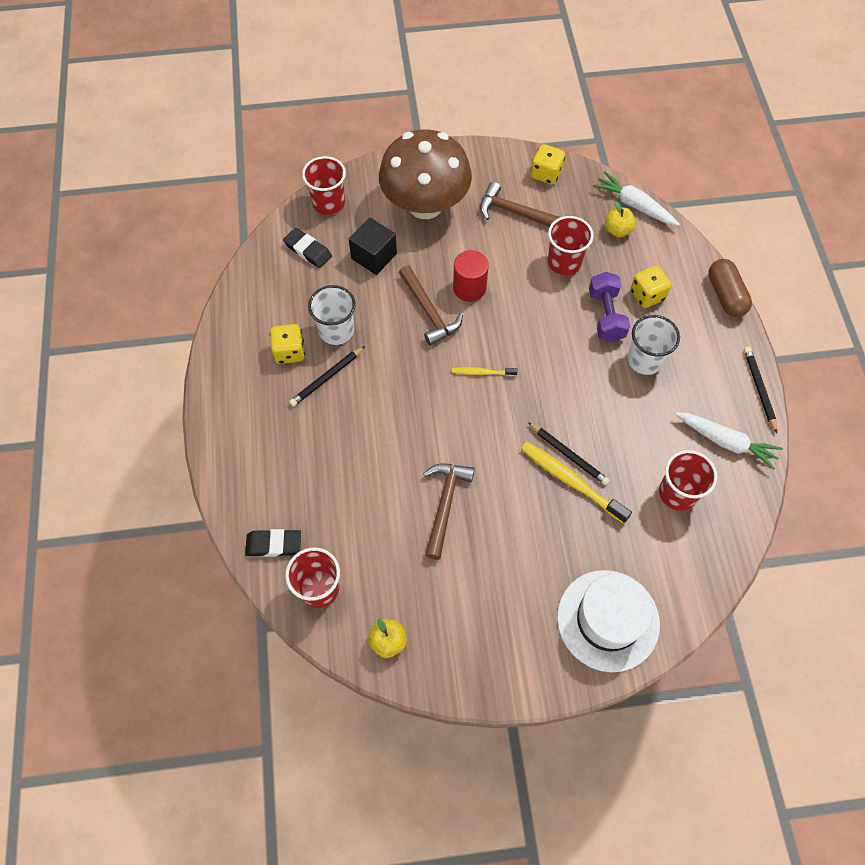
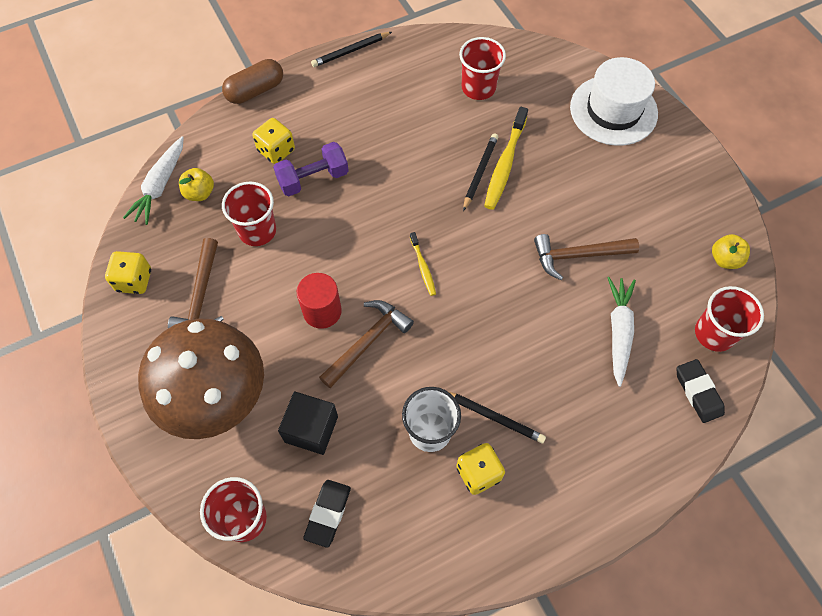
camera: 110 degrees left, 0 degrees up
(645, 360) = (353, 137): white cup -> none
(726, 442) = (414, 65): white carrot -> white carrot (618, 332)

